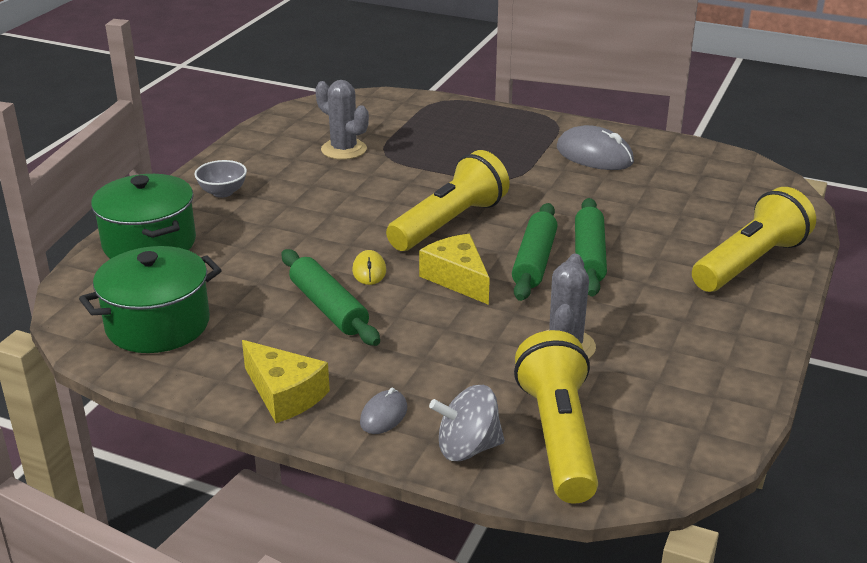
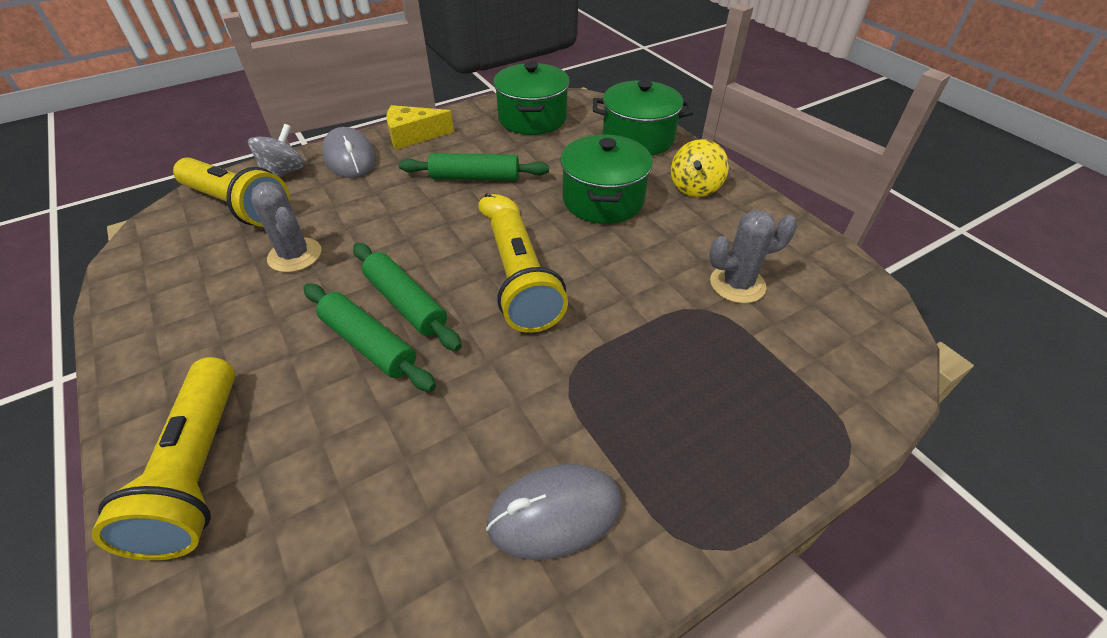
camera: 125 degrees right, 15 degrees up
(223, 192) = (695, 187): grey bowl -> yellow spinning top
(291, 227) = (603, 200): none -> green pot
(384, 415) = (350, 158): grey mouse -> grey mouse, size x1.87
(457, 278) = (437, 247): yellow cheese -> none

